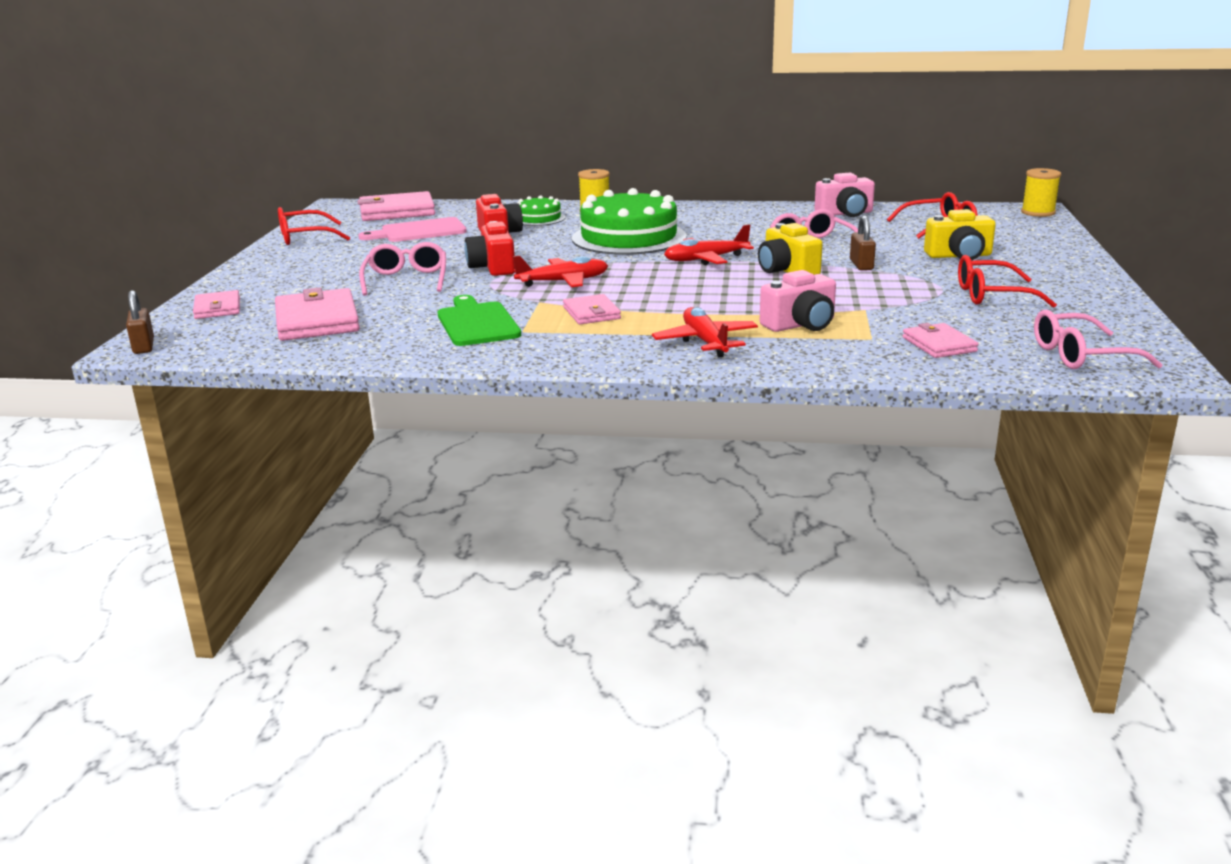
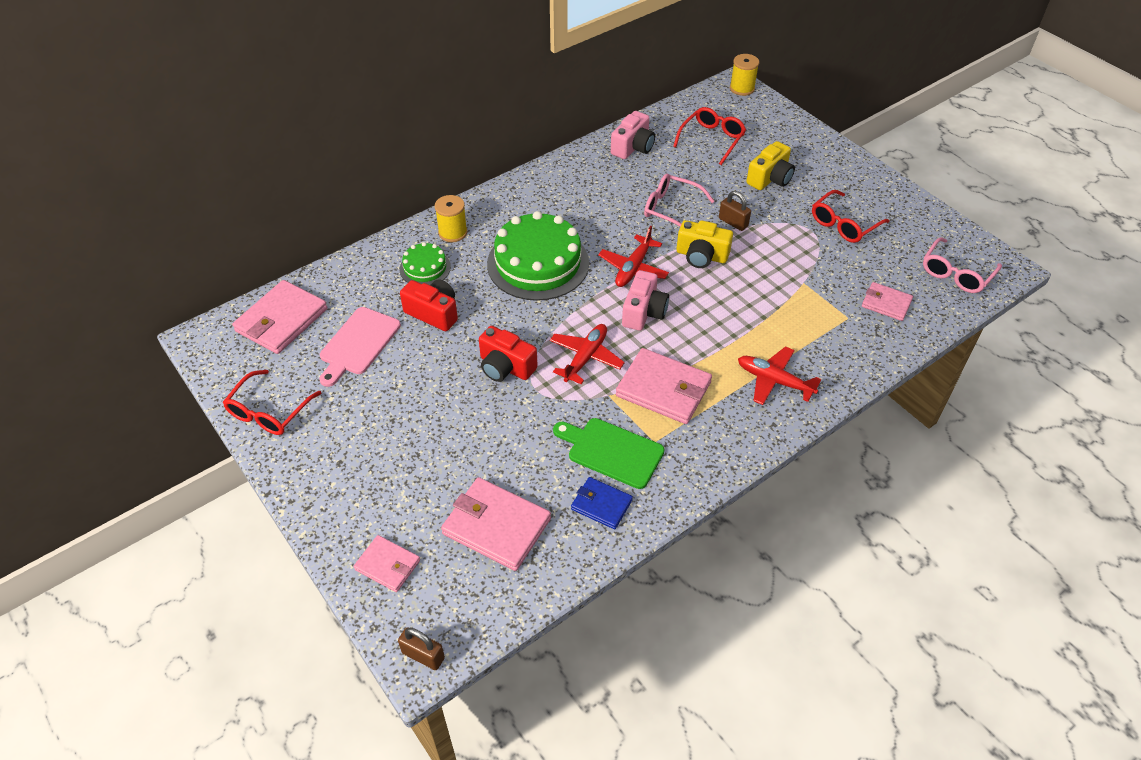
camera: 45 degrees left, 25 degrees up
(406, 280) = (469, 426): pink glasses -> none
(409, 340) = (601, 504): none -> blue wallet
(591, 313) = (663, 389): pink wallet -> pink wallet, size x1.72
(800, 325) = (795, 325): pink camera -> pink camera (643, 312)

